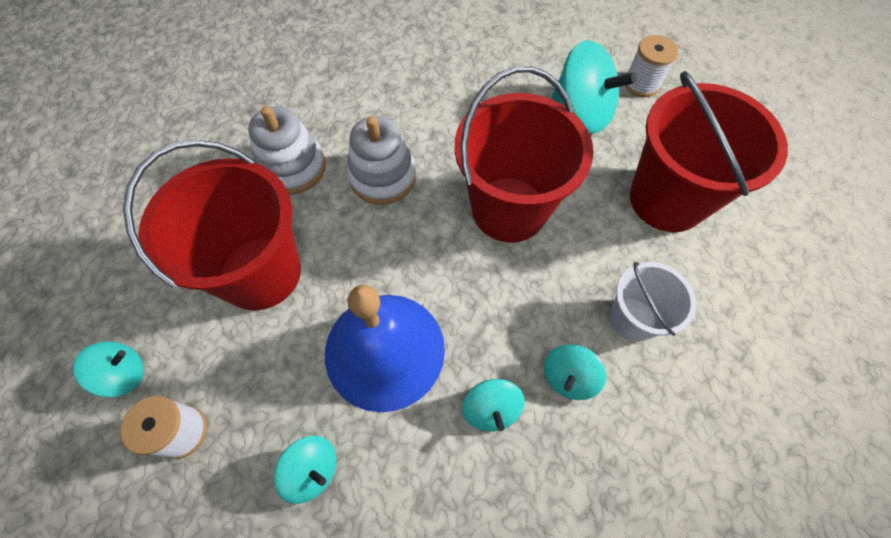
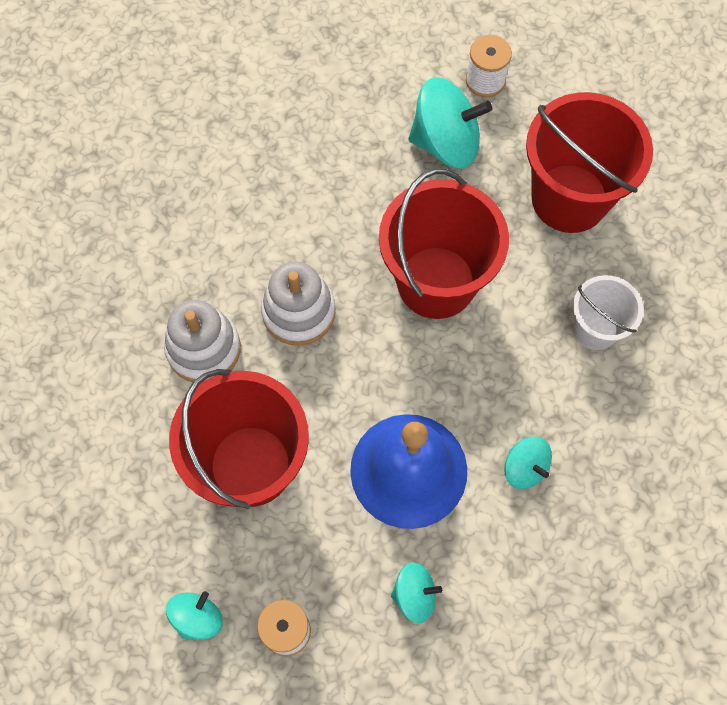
camera: 30 degrees left, 5 degrees up
(568, 377) = (570, 407): turquoise spinning top -> none

